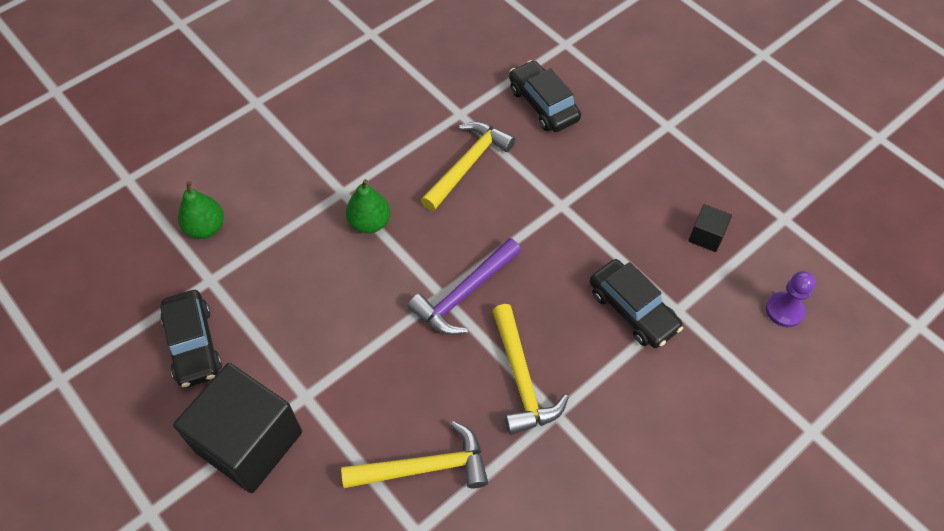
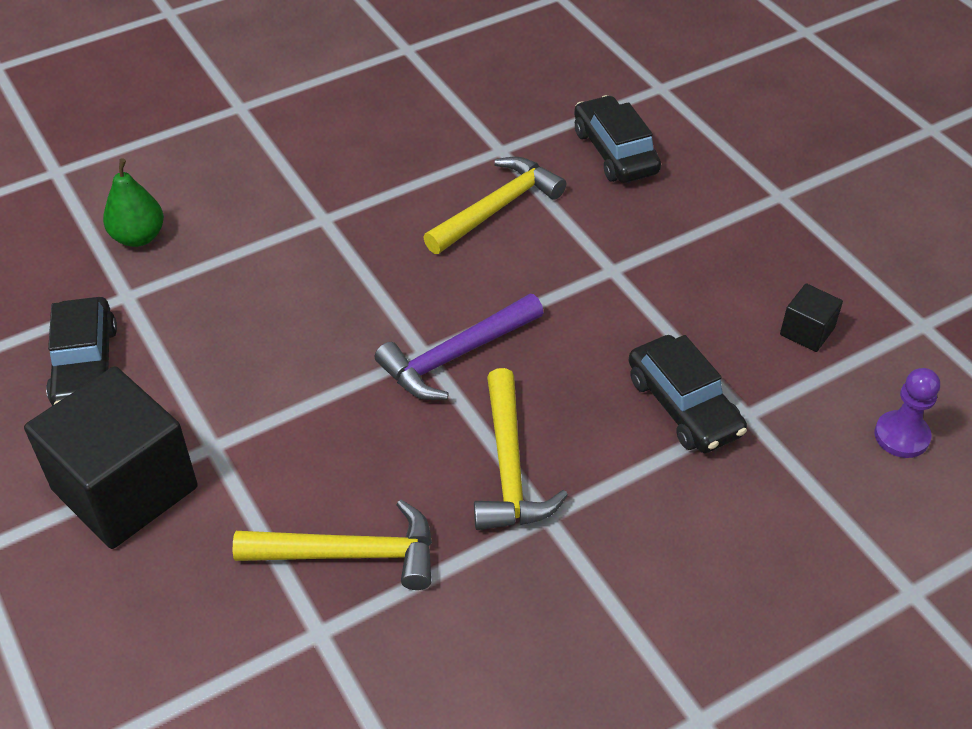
camera: 10 degrees right, 10 degrees down
(369, 223) = (350, 258): green pear -> none

